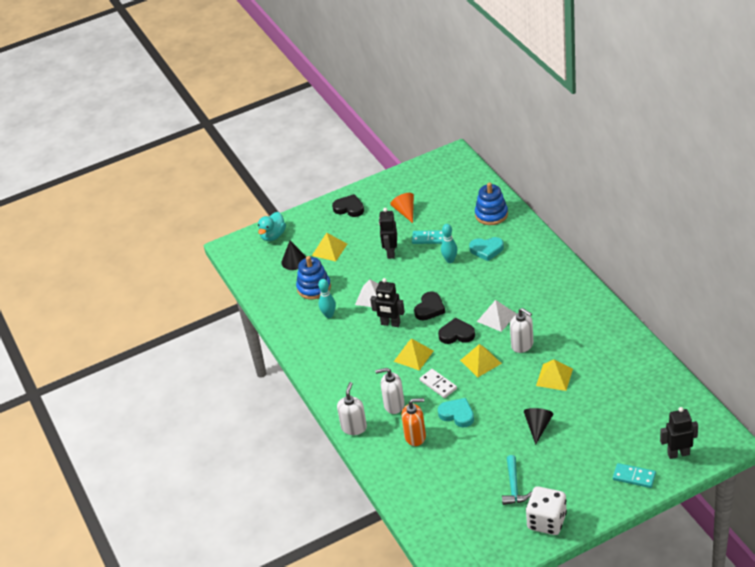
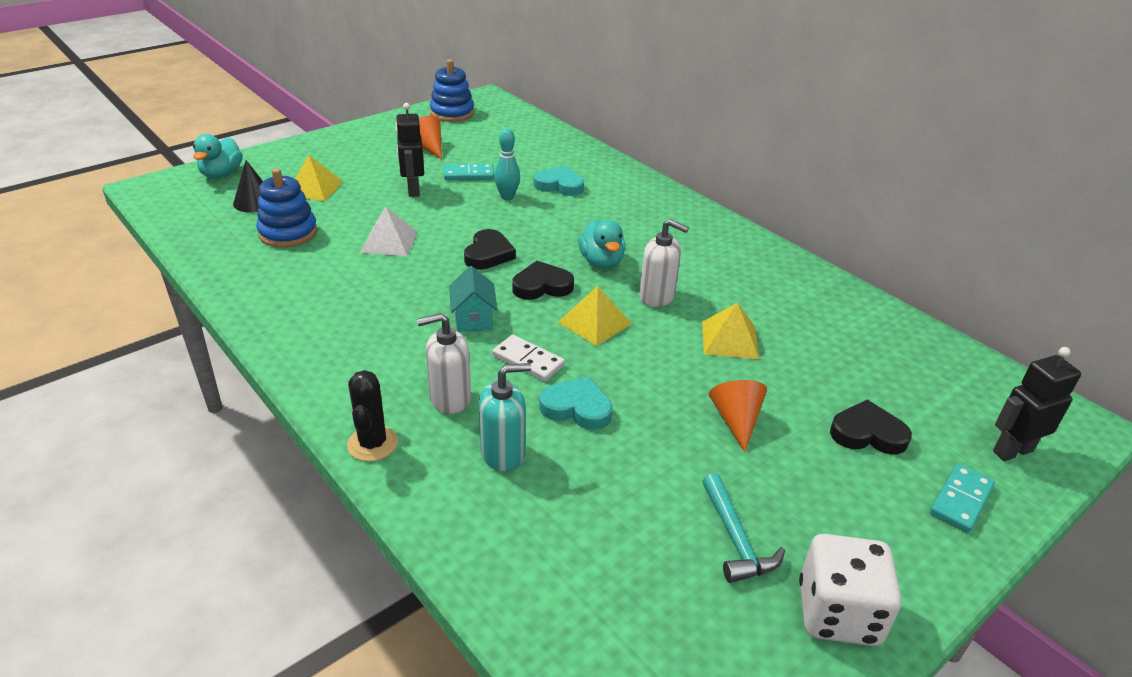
camera: 20 degrees left, 5 degrees down
(329, 315) = (315, 267): turquoise bowling pin -> none
(349, 208) = (343, 145): black heart -> black heart (867, 433)
(354, 427) = (372, 444): white soap dispenser -> black cactus
(390, 324) = (425, 275): black robot -> none
(413, 356) = (473, 319): yellow pyramid -> turquoise house
(415, 436) = (503, 453): orange soap dispenser -> turquoise soap dispenser
(486, 250) = (559, 185): turquoise heart -> turquoise heart turned 150 degrees counterclockwise
(491, 214) = (554, 150): blue stacking toy -> blue stacking toy (452, 113)
(496, 317) = (601, 262): white pyramid -> turquoise duck
(538, 427) = (736, 420): black cone -> orange cone
(634, 477) = (960, 500): turquoise domino -> turquoise domino turned 60 degrees counterclockwise

